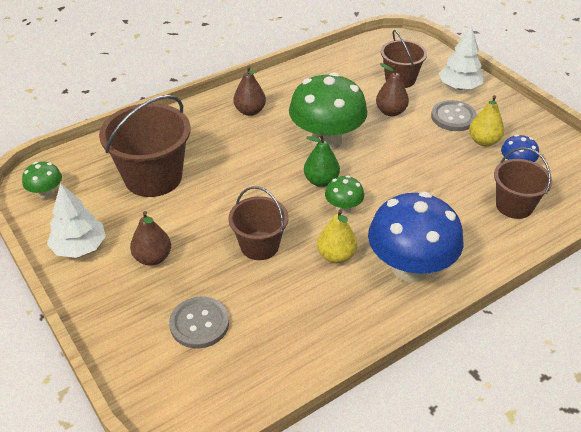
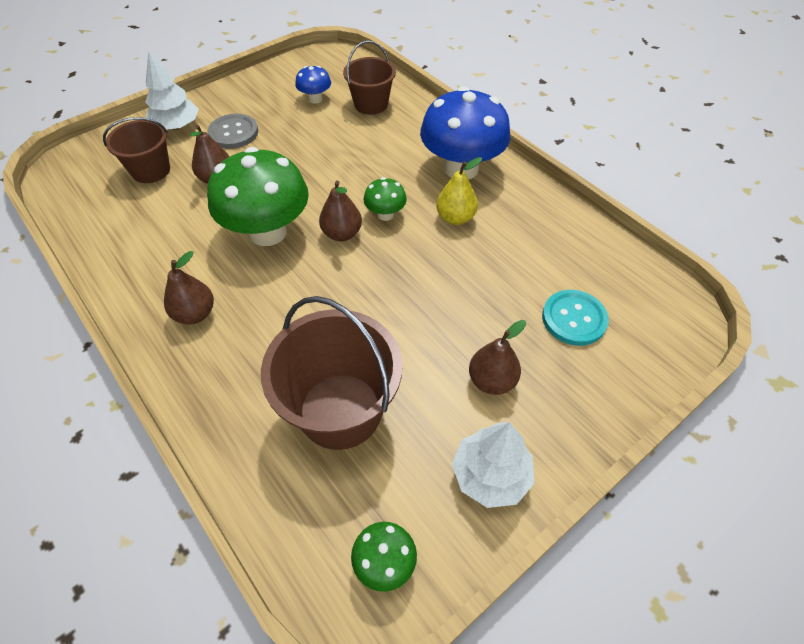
camera: 95 degrees left, 10 degrees up
(199, 323) = (574, 319): grey button -> turquoise button
(259, 245) = (452, 279): brown bucket -> none
(321, 181) = (342, 234): green pear -> brown pear
(483, 141) = (276, 115): yellow pear -> none

